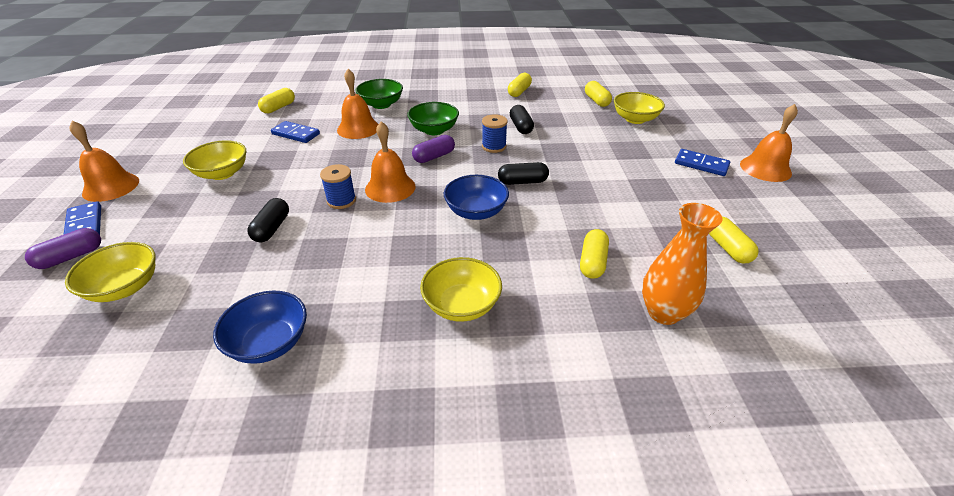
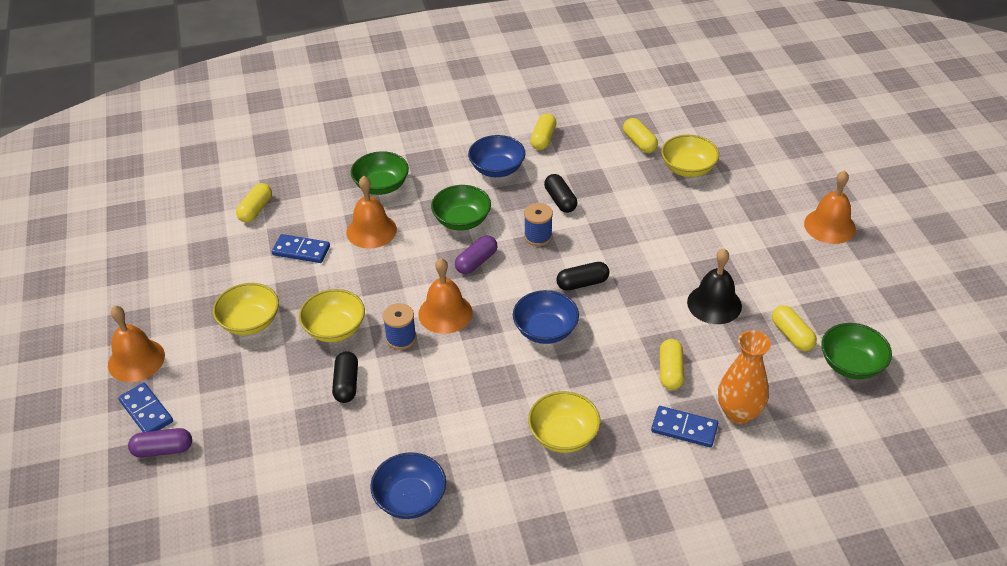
camera: 10 degrees left, 5 degrees up
(71, 257) = (163, 450): purple capsule -> purple capsule turned 45 degrees clockwise
(125, 287) = (243, 471): yellow bowl -> yellow bowl (335, 329)
(476, 104) = (497, 169): none -> blue bowl
(647, 212) = (714, 304): none -> black bell
(701, 164) = (764, 230): blue domino -> blue domino (684, 428)
(796, 284) = (851, 364): none -> green bowl

